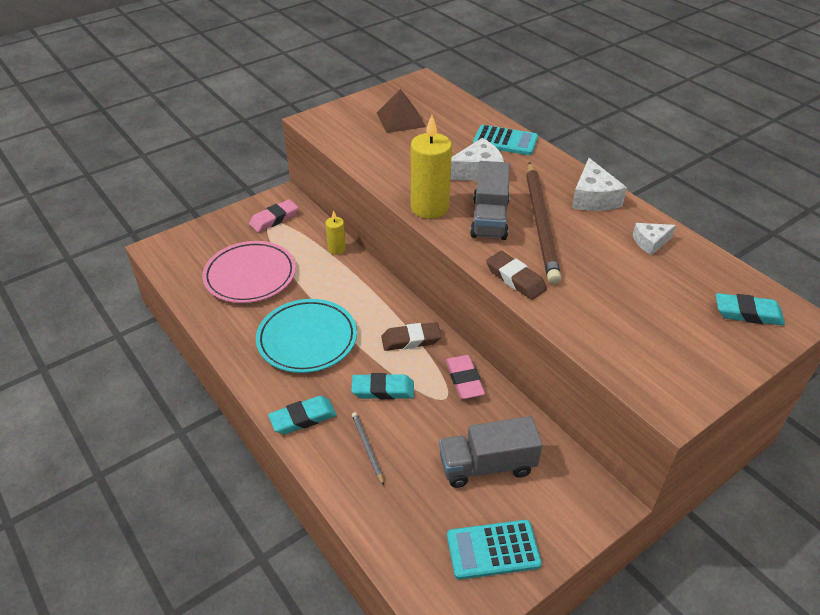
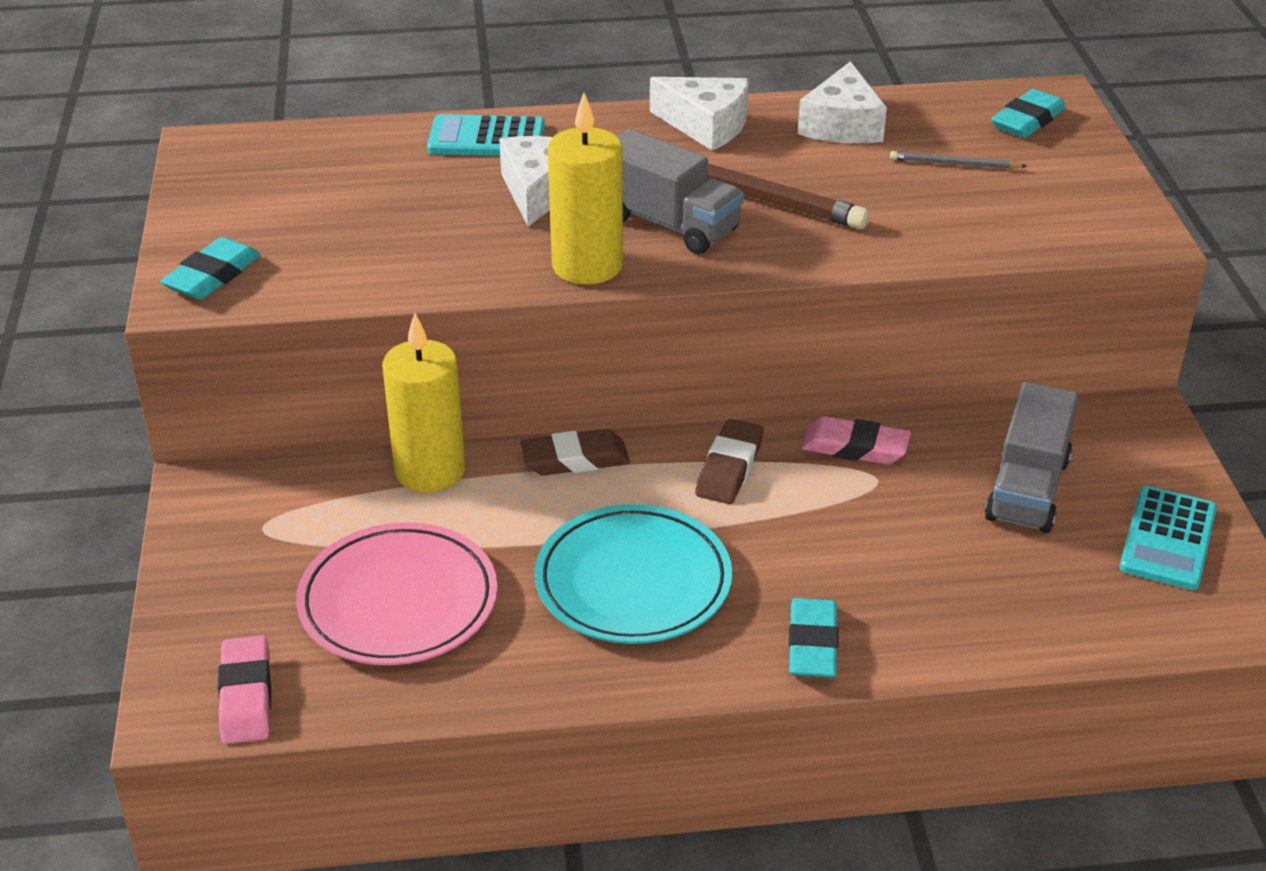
camera: 60 degrees left, 5 degrees down
(274, 219) = (258, 519): pink eraser -> pink eraser (246, 696)
(337, 249) = (430, 470): yellow candle -> yellow candle, size x1.93
(367, 448) = (922, 594): grey pencil -> grey pencil (954, 164)
(383, 390) = (815, 536): turquoise eraser -> turquoise eraser (213, 276)
(401, 119) = (302, 207): brown pyramid -> none
(505, 141) = (486, 138): turquoise calculator -> turquoise calculator turned 135 degrees counterclockwise
(515, 279) = (825, 254): brown eraser -> brown eraser (575, 459)
(650, 242) = (842, 125): white cheese -> white cheese, size x1.59

